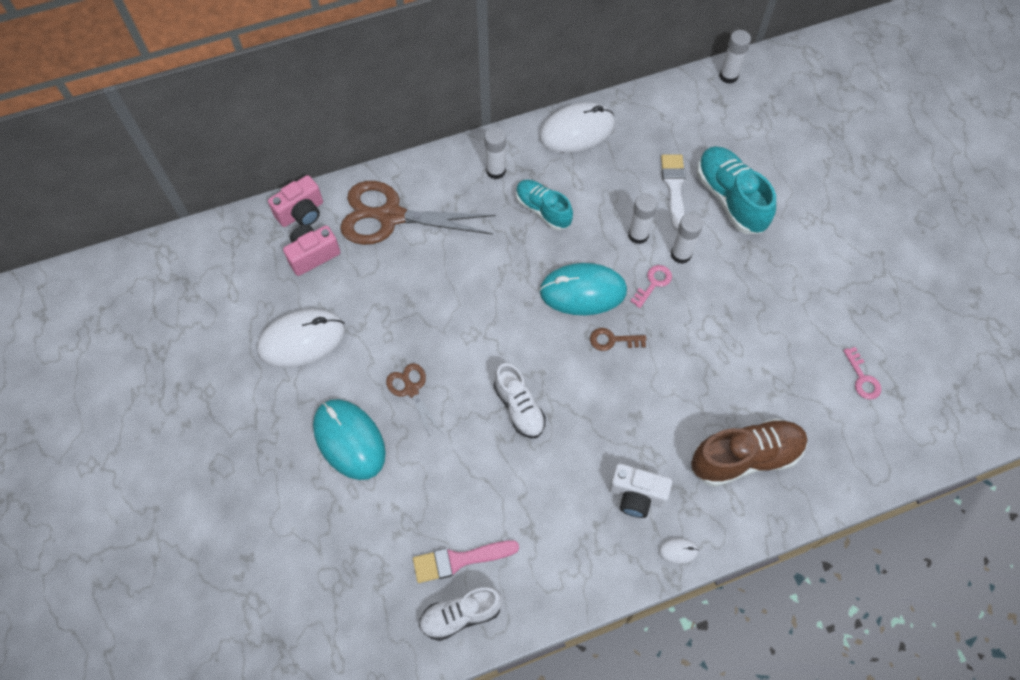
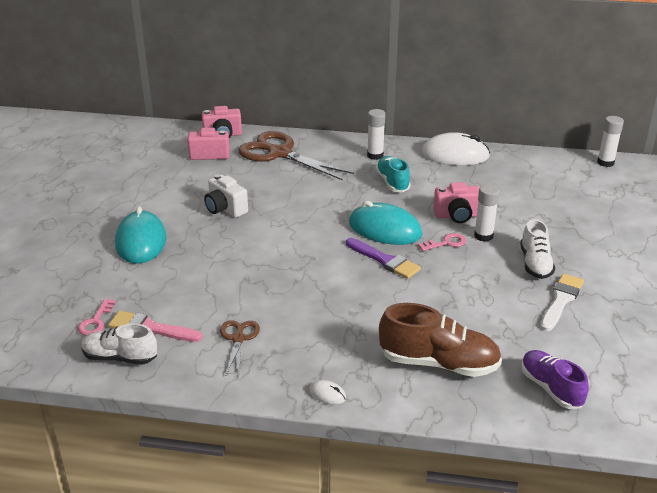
camera: 30 degrees right, 30 degrees down
(302, 340) = (161, 187): white mouse -> none
(411, 390) = (208, 233): brown scissors -> brown scissors (238, 339)
(519, 407) = (277, 268): white shoe -> white shoe (535, 264)
(613, 340) = (385, 260): brown key -> purple brush
(636, 496) = (323, 348): white camera -> white camera (225, 209)
(638, 235) = (456, 216): white glue stick -> pink camera
(674, 187) = (509, 202): white brush -> white brush (561, 300)
(730, 199) = (553, 221): turquoise shoe -> none
(850, 437) = (551, 388): none -> purple shoe
(862, 378) = (593, 357): pink key -> pink key (96, 321)

